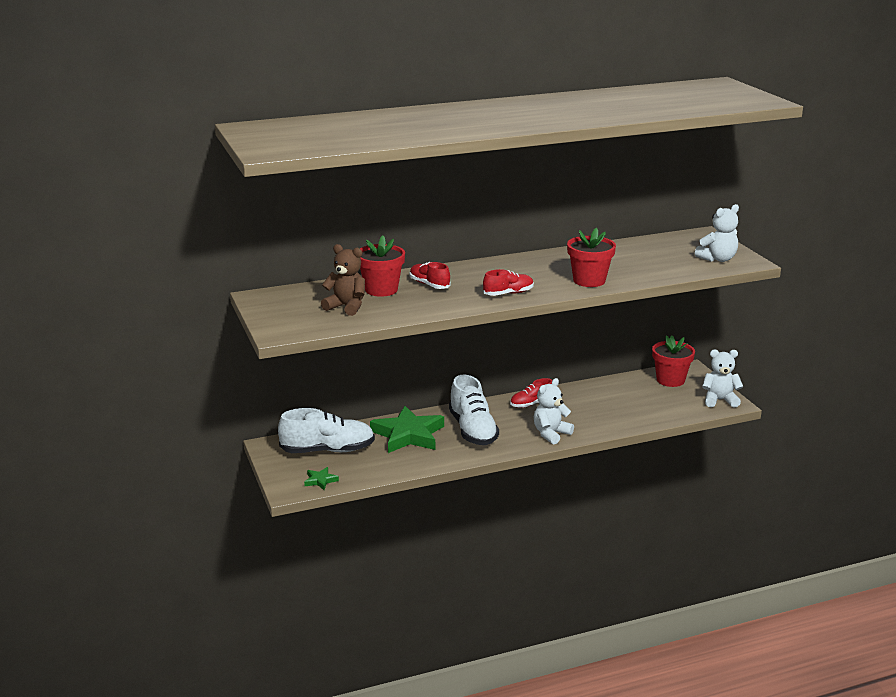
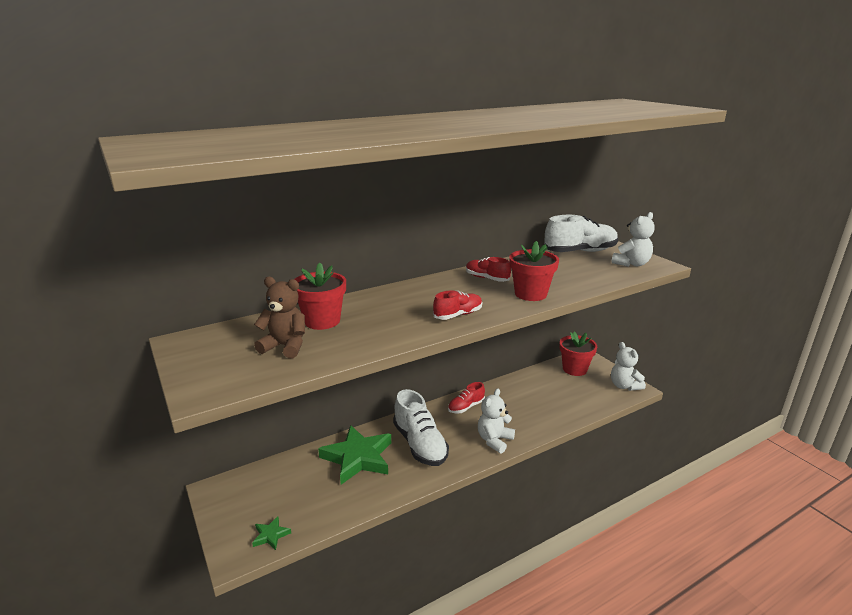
camera: 10 degrees left, 0 degrees up
(328, 450) = (277, 489): white shoe -> white shoe (580, 252)
(429, 285) = (372, 311): red shoe -> red shoe (487, 278)
(719, 400) = (624, 386): white teddy bear -> white teddy bear turned 105 degrees counterclockwise

